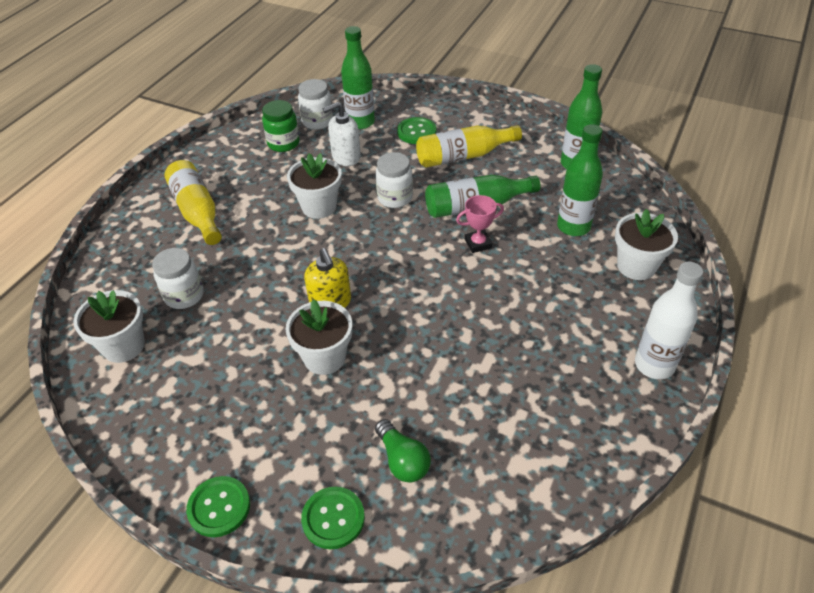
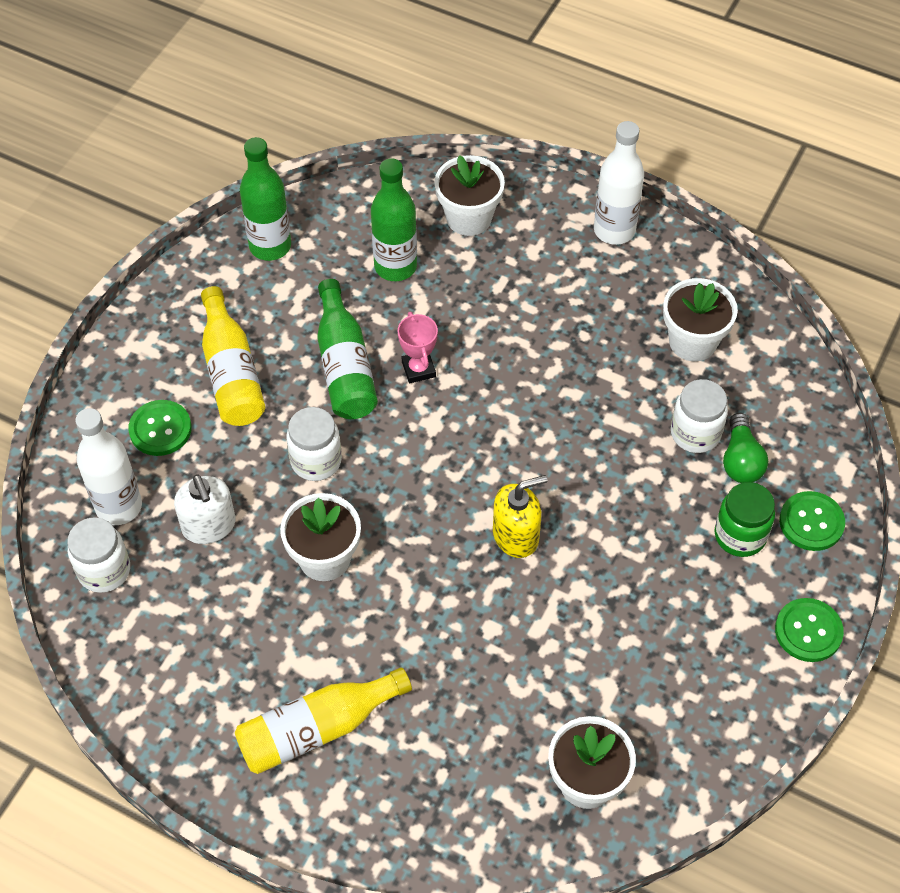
camera: 90 degrees left, 10 degrees up
(184, 296) = (497, 719): white jar -> white jar (695, 433)
(283, 143) = (157, 618): green jar -> green jar (740, 535)
(324, 357) = (605, 539): white flower pot -> white flower pot (692, 342)
(360, 122) = (119, 506): green bottle -> white bottle
(402, 460) = (741, 460): green light bulb -> green light bulb turned 120 degrees clockwise

